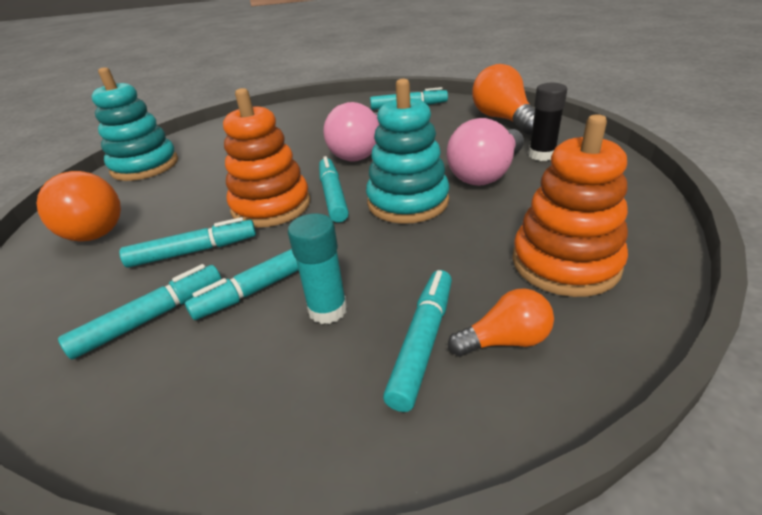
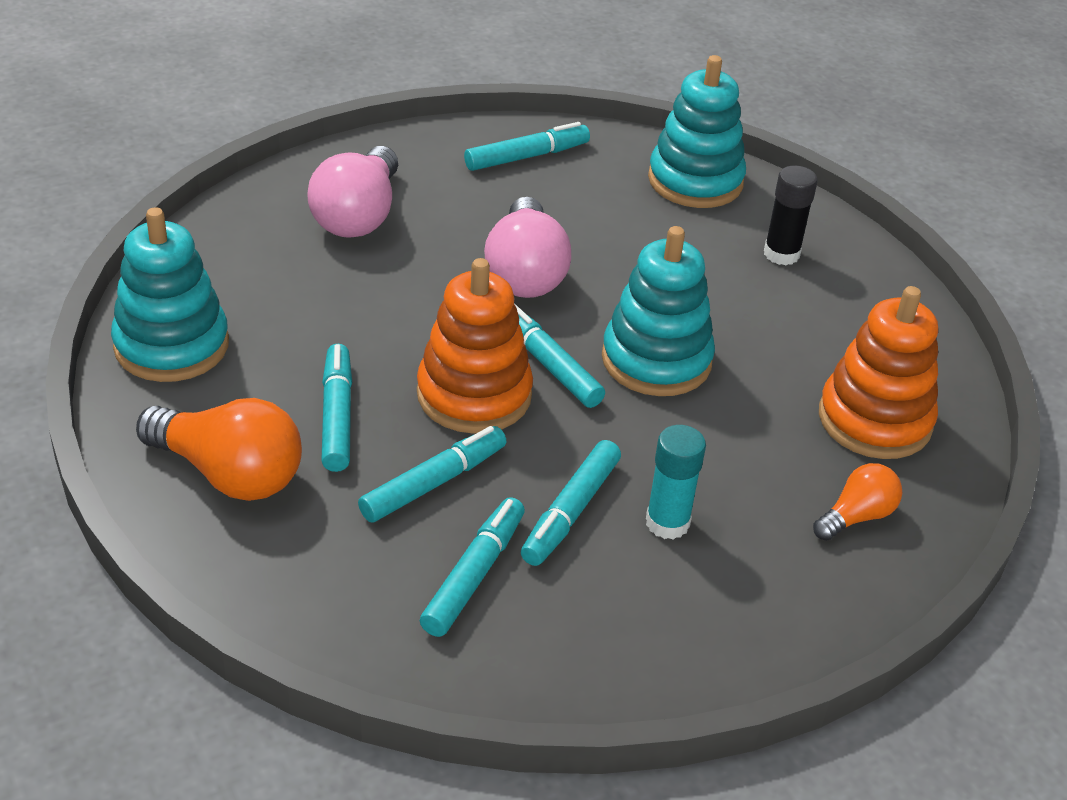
camera: 30 degrees left, 5 degrees up
(422, 343) = (784, 536): turquoise marker -> turquoise marker (337, 416)
(486, 174) = (728, 298): pink light bulb -> pink light bulb (358, 216)
(503, 119) = (695, 181): orange light bulb -> turquoise stacking toy

